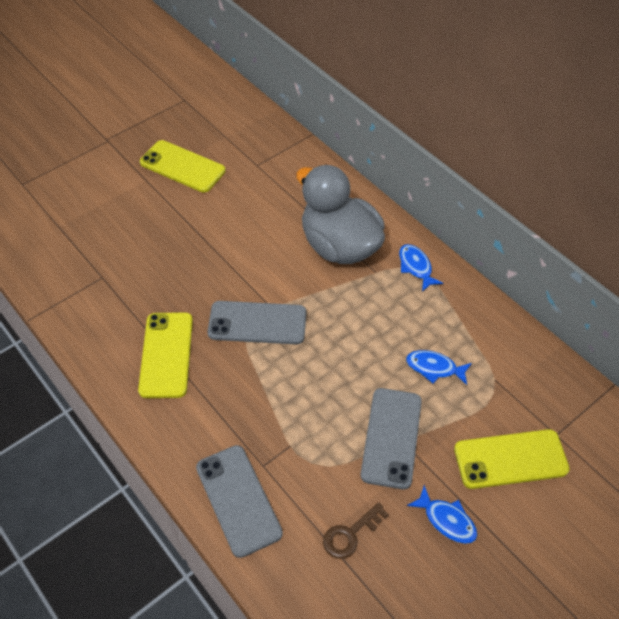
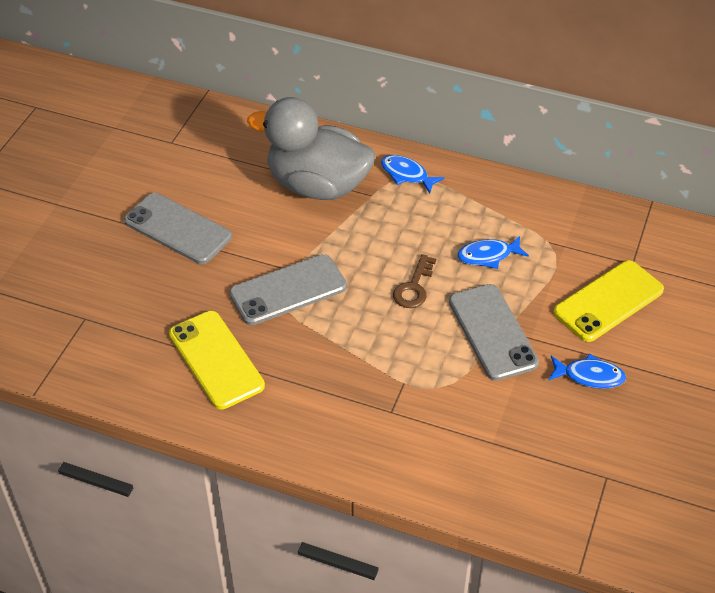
camera: 30 degrees left, 5 degrees down
(182, 166) = (88, 175): yellow phone -> none
(238, 500) = (390, 451): grey phone -> grey phone (177, 229)
(350, 534) = (515, 429): brown key -> brown key (414, 287)

